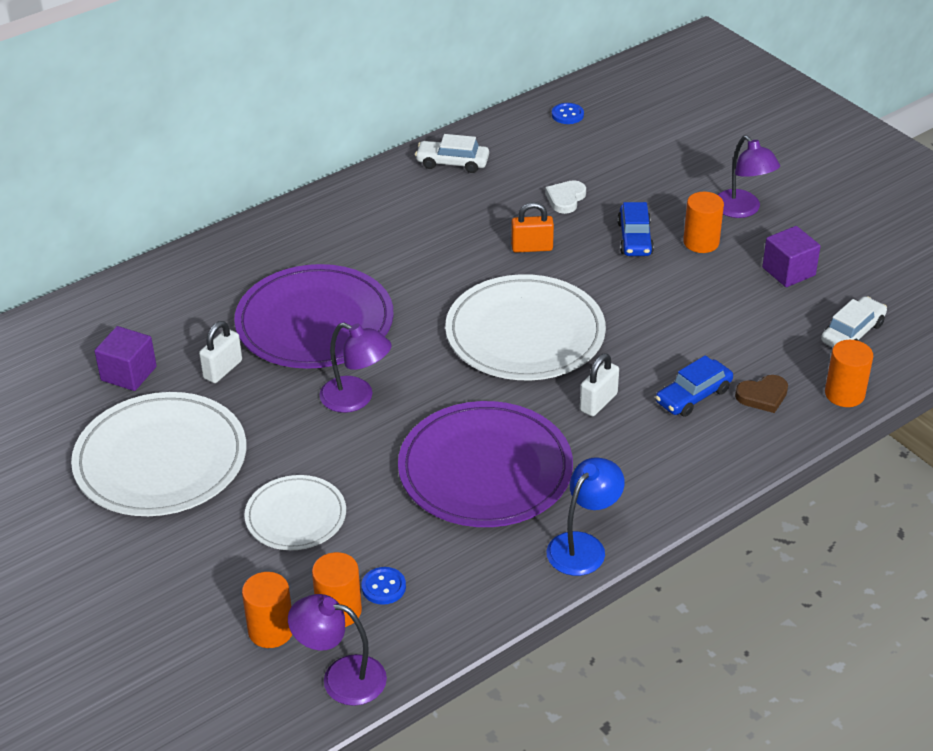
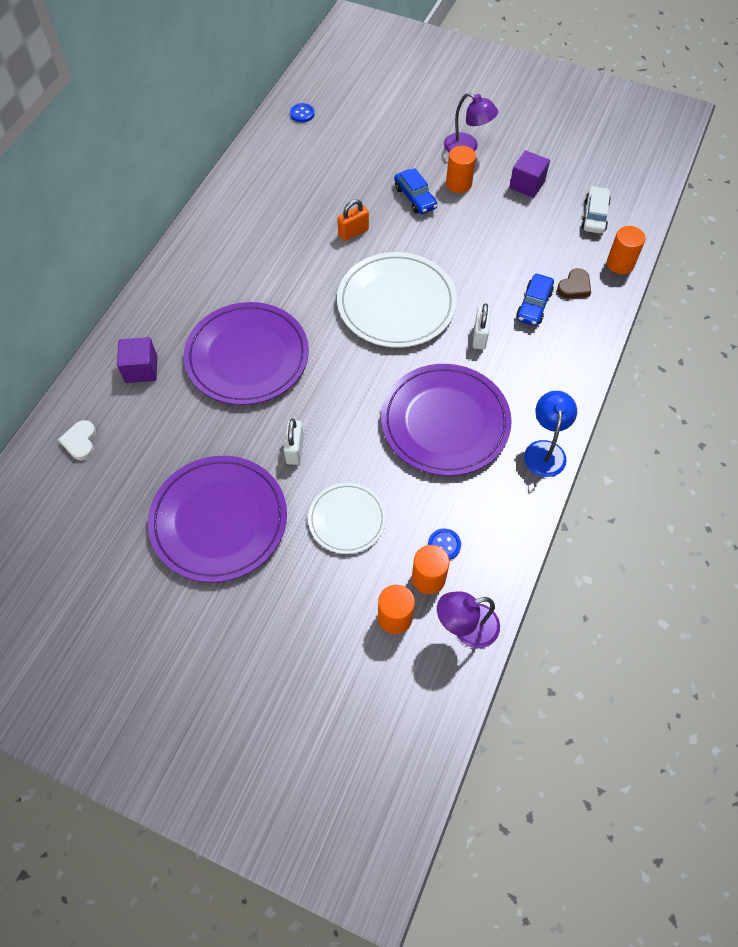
camera: 30 degrees left, 20 degrees up
(128, 373) = (141, 460): purple cube -> purple cube (141, 369)
(160, 460) = (219, 520): white plate -> purple plate
(223, 370) = (209, 425): white padlock -> white padlock (295, 450)
(356, 399) = (321, 406): purple lamp -> none
(452, 163) = (250, 184): white car -> none
(565, 199) = (348, 183): white heart -> white heart (80, 441)

